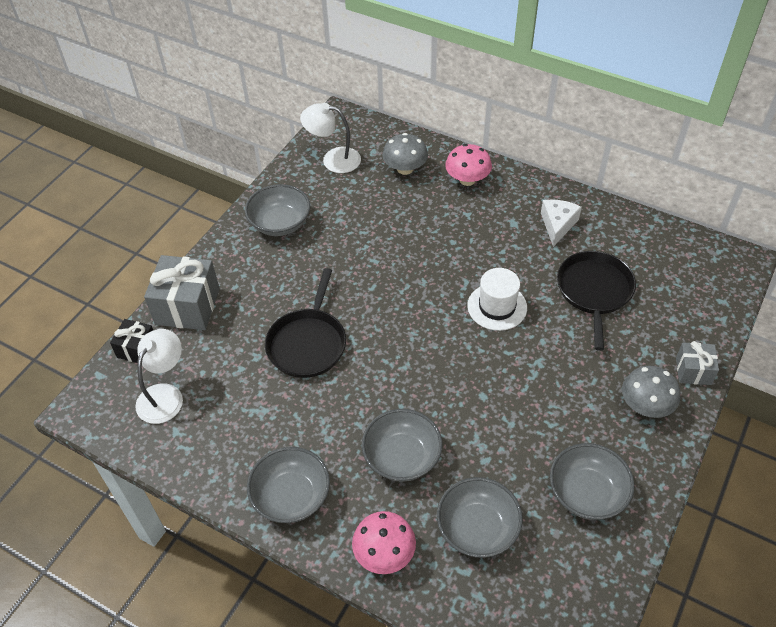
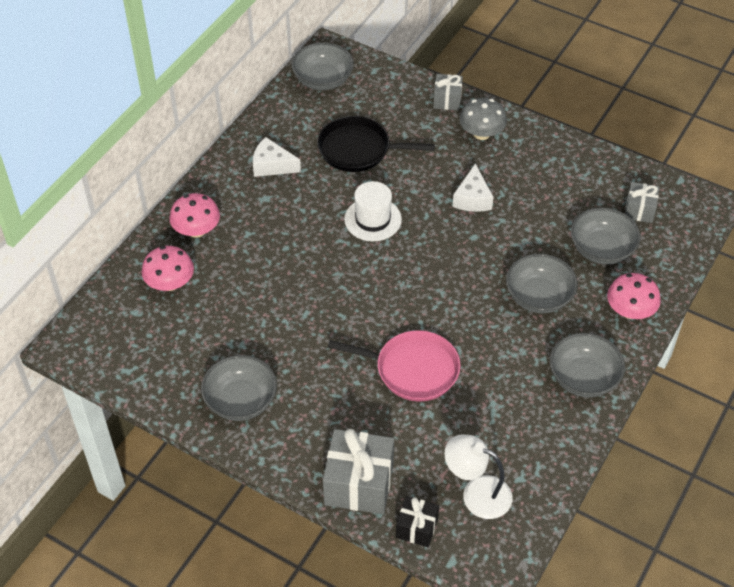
camera: 90 degrees left, 0 degrees up
(308, 343) = (412, 369): black pan -> pink pan
(333, 159) = (142, 351): white lamp -> none
(405, 169) = (170, 283): grey mushroom -> pink mushroom
(540, 395) = (472, 198): none -> white cheese
(548, 579) = (639, 210): none -> grey gift
(587, 493) = (565, 179): grey bowl -> grey bowl (323, 80)

